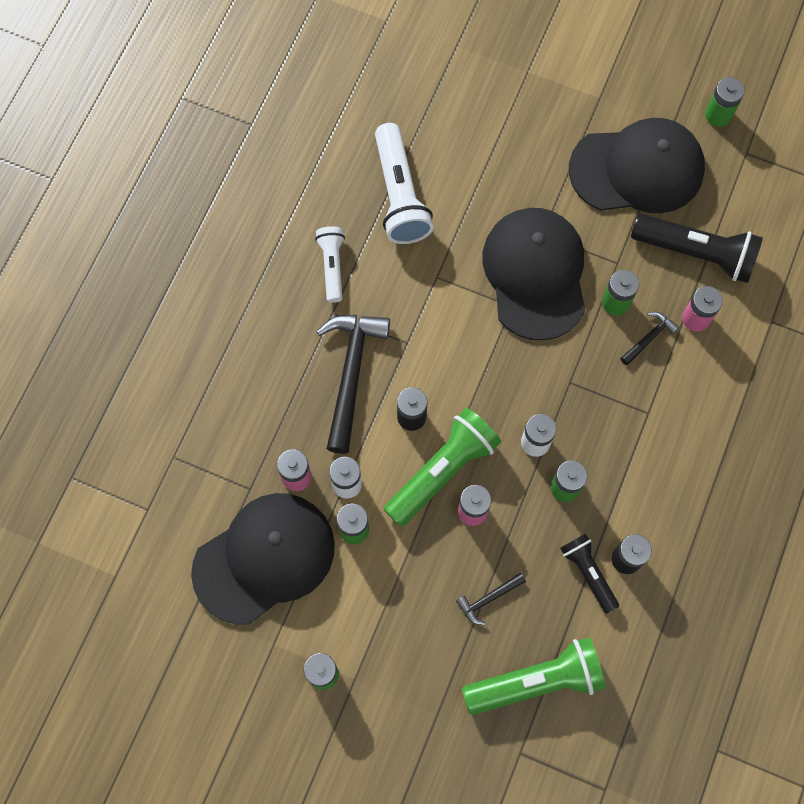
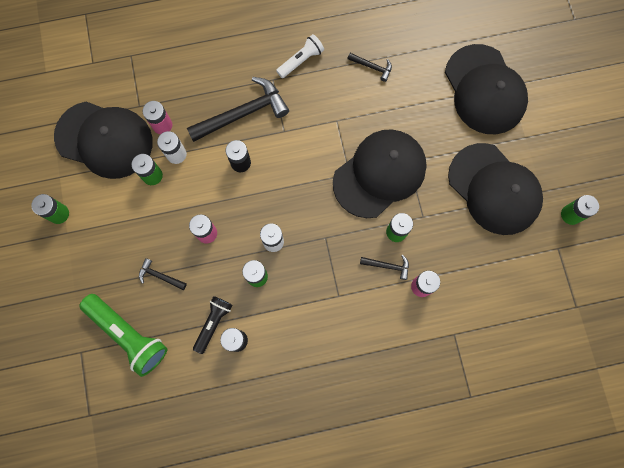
camera: 55 degrees right, 5 degrees up
(399, 195) = (372, 67): white flashlight -> black hammer
(443, 471) = (219, 201): green flashlight -> none
(515, 99) = (484, 90): none -> black cap
(696, 253) = (465, 260): black flashlight -> none

